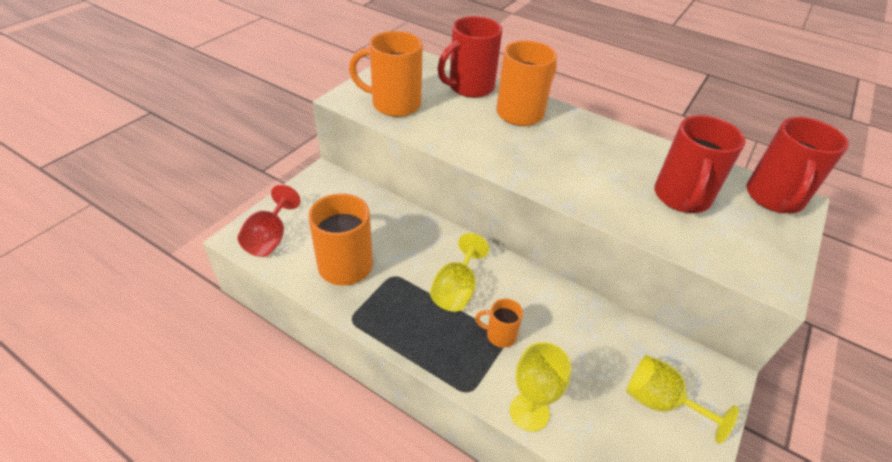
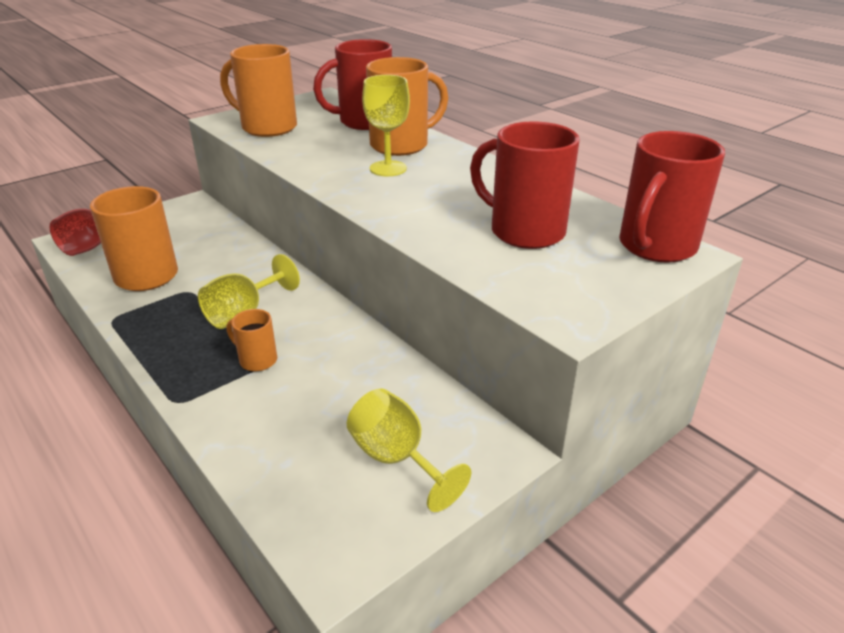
camera: 20 degrees right, 10 degrees down
(529, 412) = (228, 434): yellow goblet -> yellow goblet (388, 168)
(681, 198) = (524, 231): red mug -> red mug turned 90 degrees clockwise

